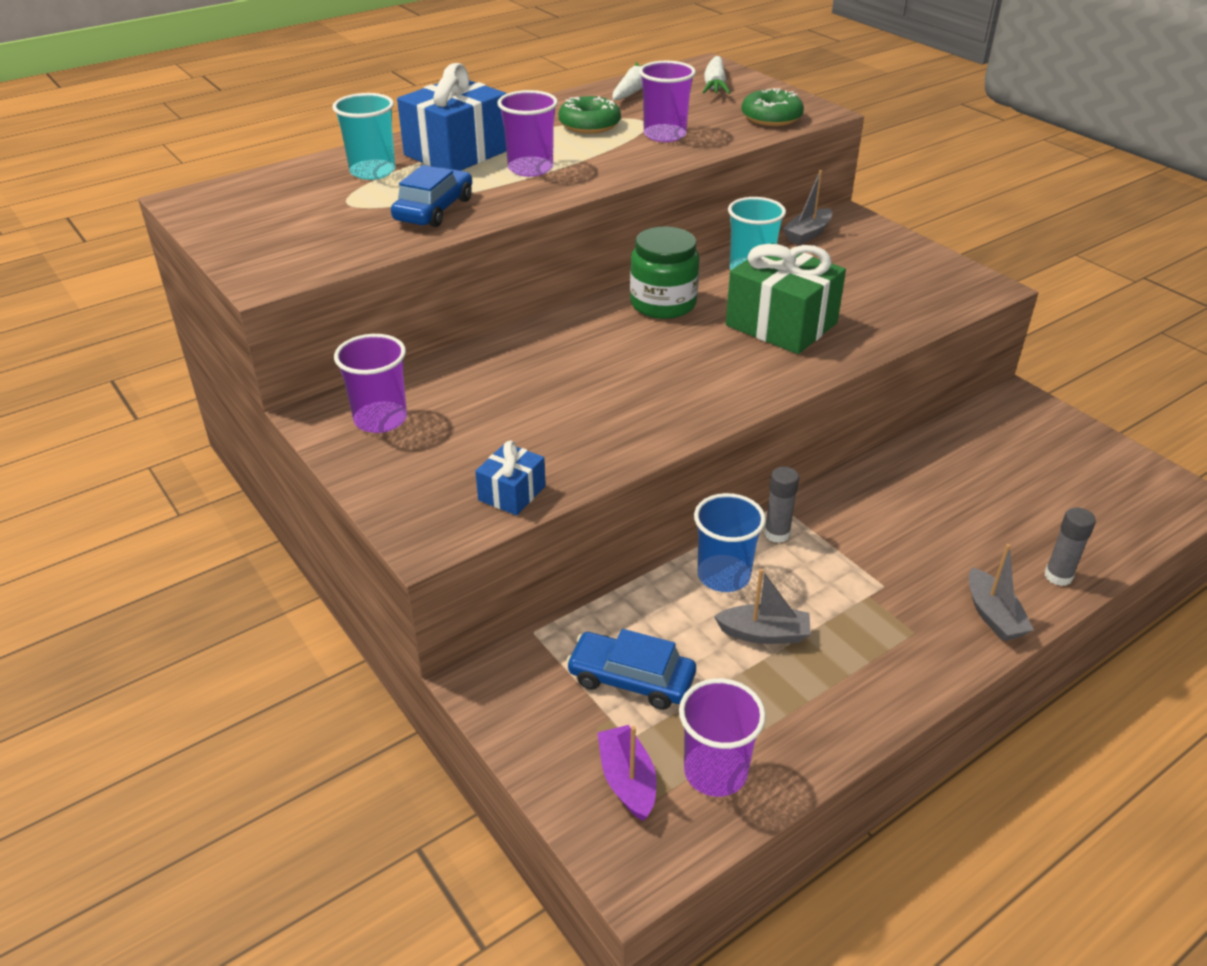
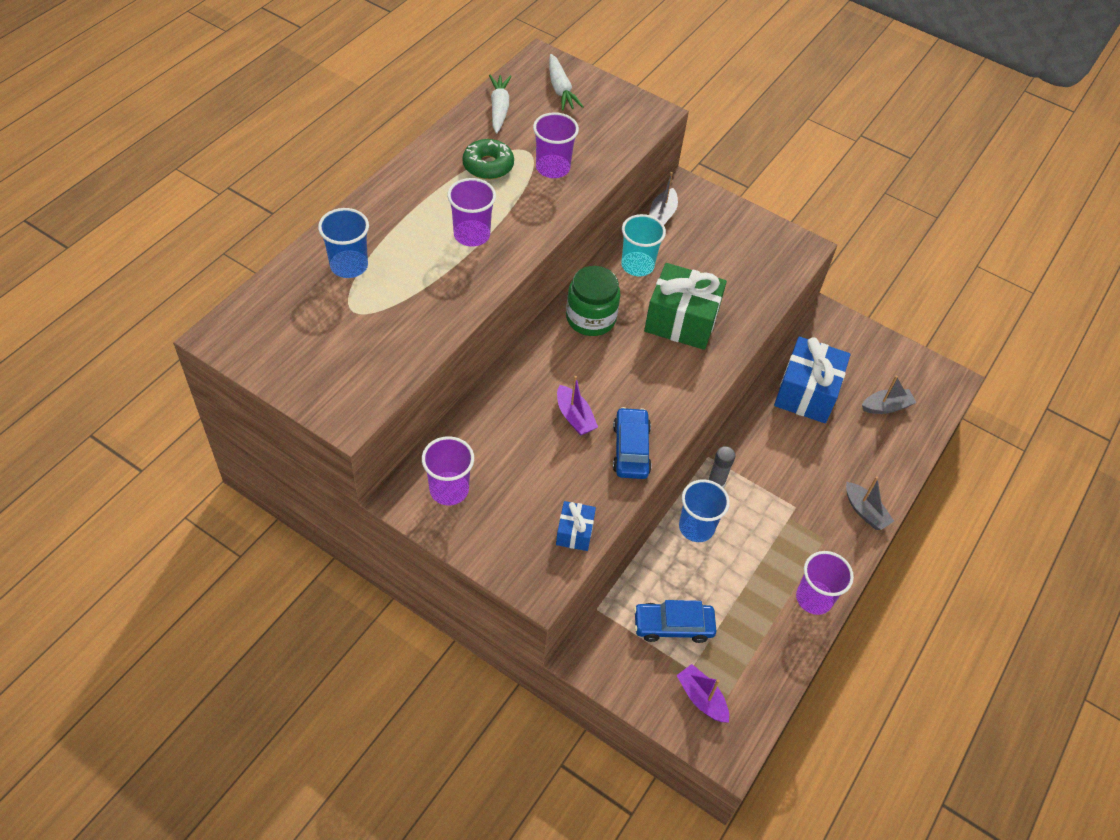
camera: 25 degrees left, 15 degrees up
(372, 171) = (349, 266): turquoise cup -> blue cup
(434, 210) = (426, 304): blue car -> blue car (631, 449)
(457, 152) = (402, 226): blue gift -> blue gift (806, 392)
(585, 384) = (574, 417): none -> purple boat
(715, 772) = (748, 676): purple cup -> purple cup (814, 598)
(764, 634) = (738, 566): grey boat -> grey boat (886, 406)
(771, 118) = (622, 128): green donut -> none
(1058, 576) = (893, 469): grey glue stick -> none

